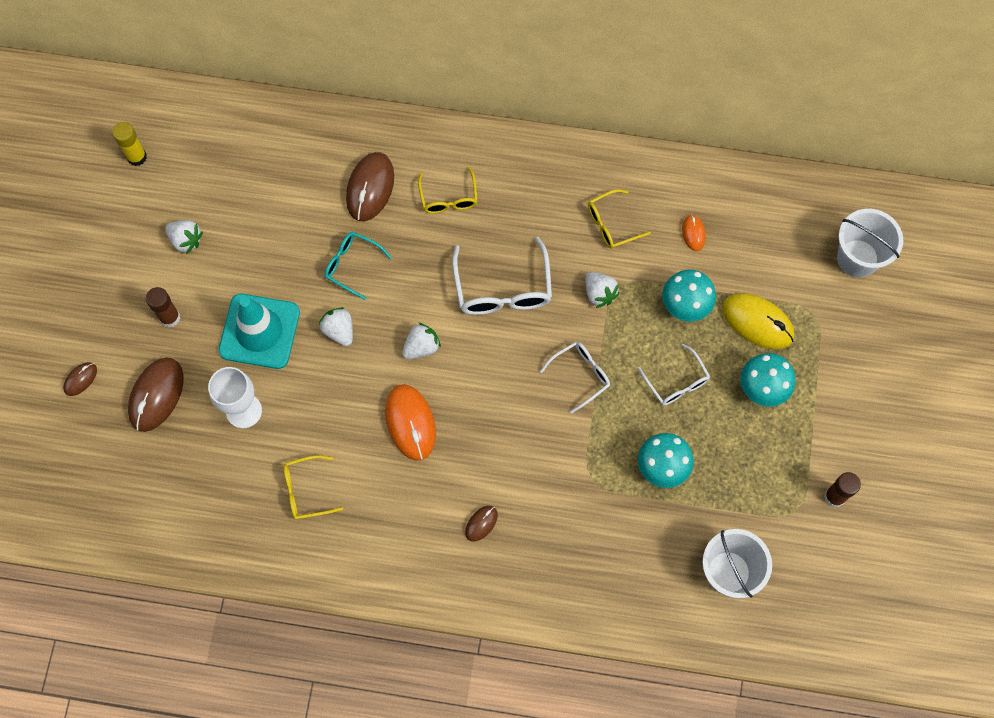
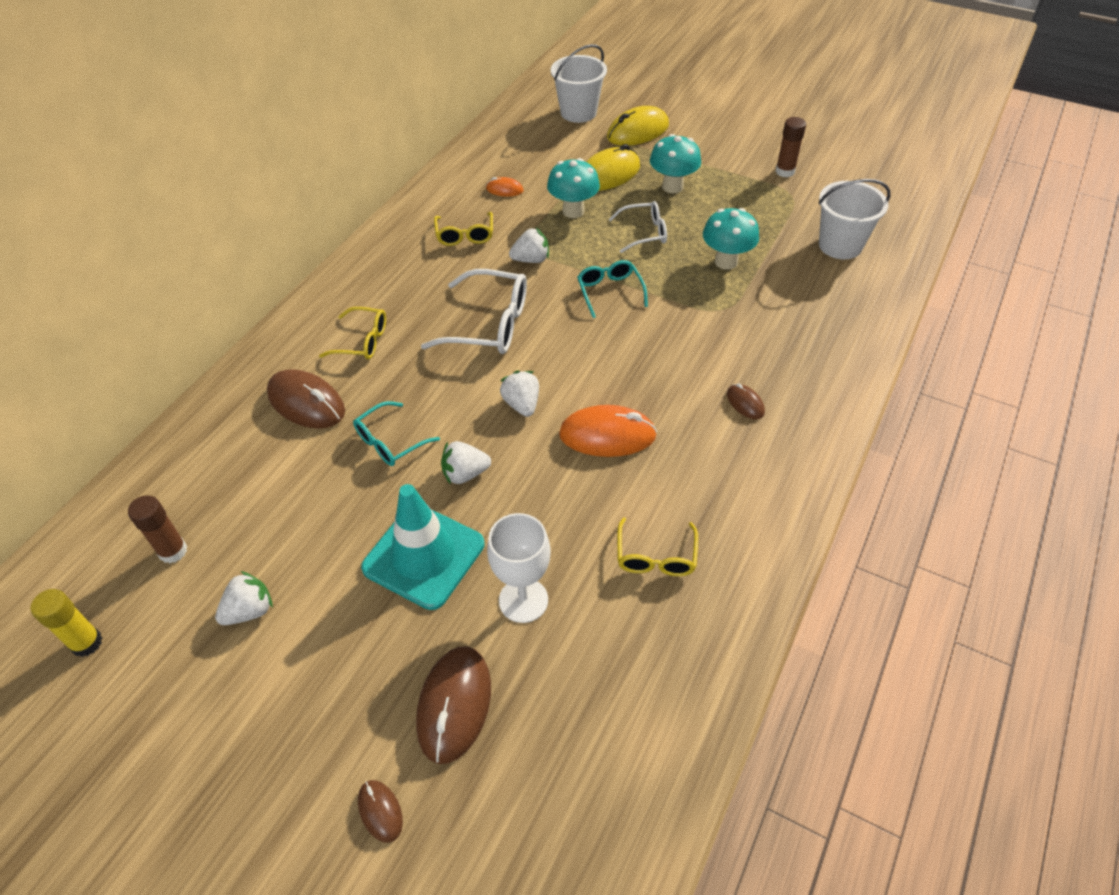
camera: 70 degrees left, 20 degrees down
(156, 395) = (454, 705): brown mouse -> brown mouse turned 60 degrees clockwise
(170, 317) = (348, 658): brown glue stick -> brown glue stick (173, 551)
(580, 375) = (610, 291): white glasses -> turquoise glasses
(846, 329) = (637, 131): none -> yellow mouse

